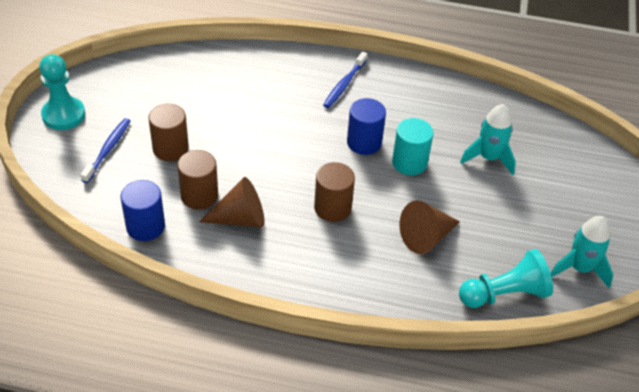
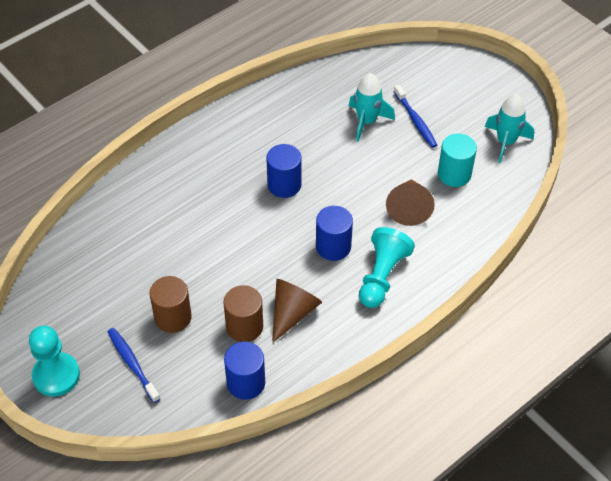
camera: 50 degrees left, 5 degrees up
(332, 208) = (333, 247): brown cylinder -> blue cylinder
(344, 84) = (209, 157): blue toothbrush -> blue toothbrush (415, 120)
(409, 162) = (329, 170): turquoise cylinder -> turquoise cylinder (454, 174)
(504, 294) = (494, 198): turquoise pawn -> turquoise pawn (382, 276)

